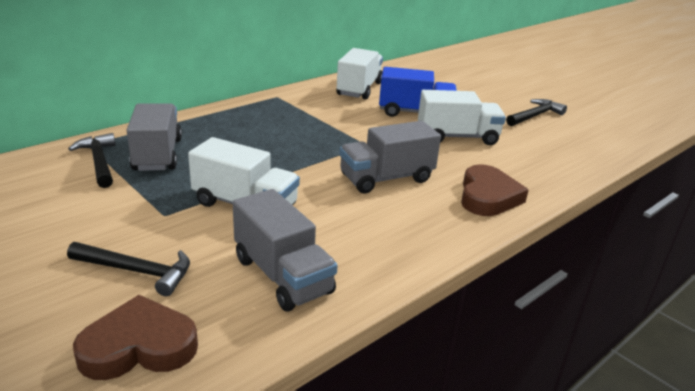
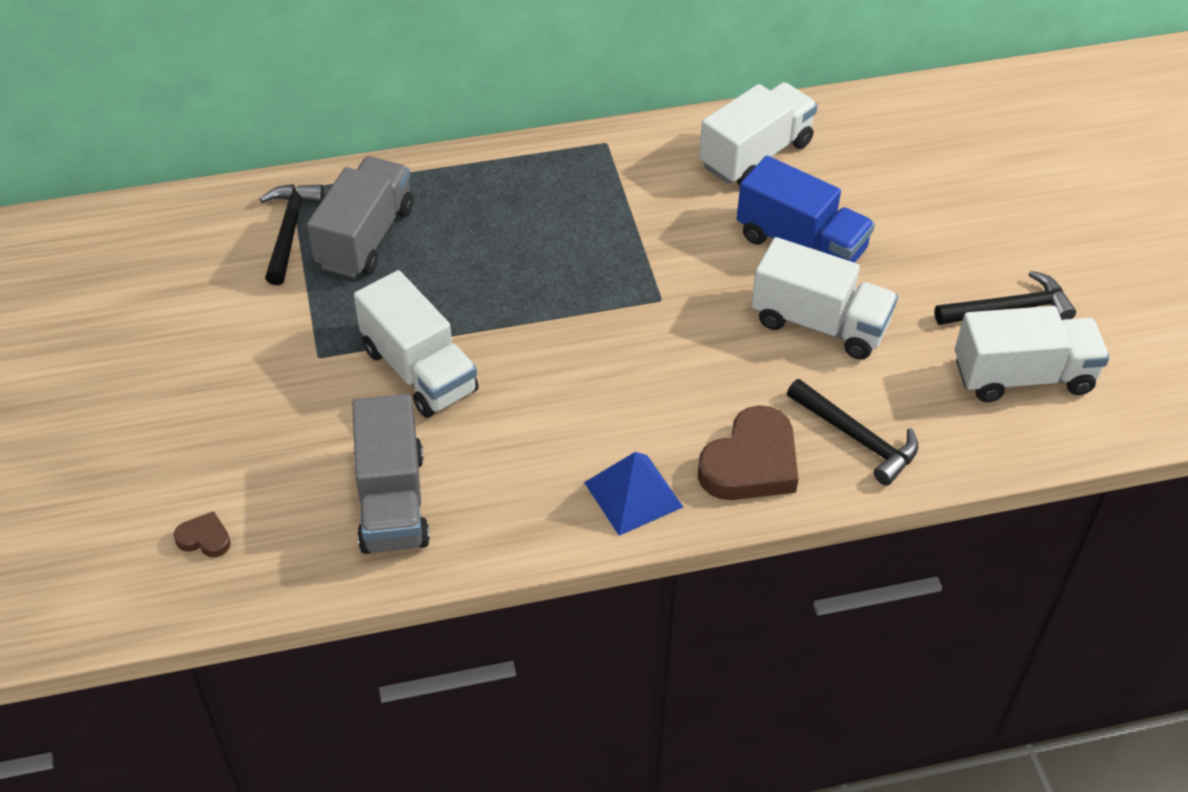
camera: 30 degrees right, 20 degrees up
(137, 271) = (247, 438): black hammer -> black hammer (856, 438)
(139, 346) = (204, 538): brown heart -> brown heart, size x0.47
(386, 178) = (635, 380): grey truck -> none
(439, 227) = (633, 494): none -> blue pyramid
(570, 135) = (1023, 376): none -> white truck

